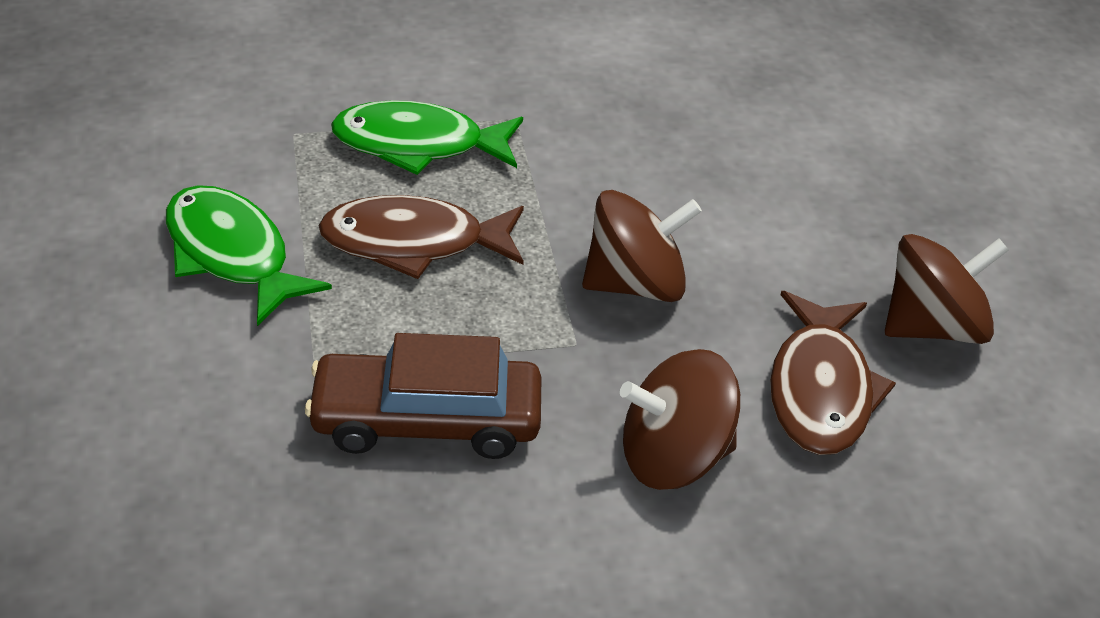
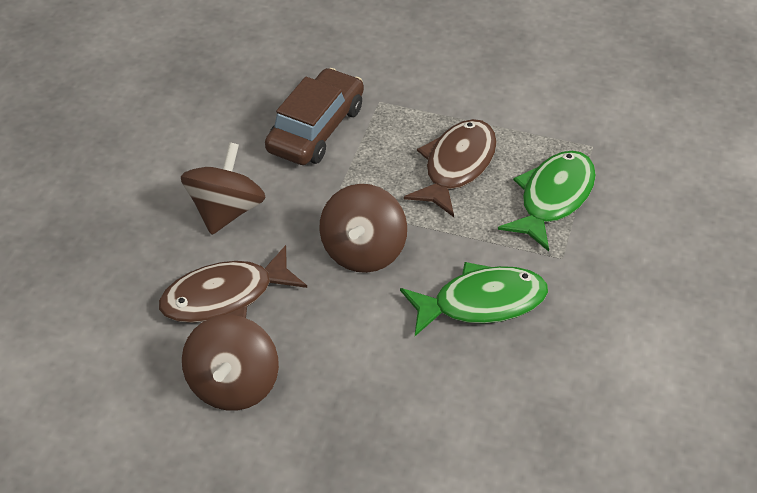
camera: 120 degrees right, 5 degrees up
(232, 254) = (486, 93): green fish -> green fish (482, 302)
(820, 390) = (225, 297): brown fish -> brown fish turned 60 degrees counterclockwise

